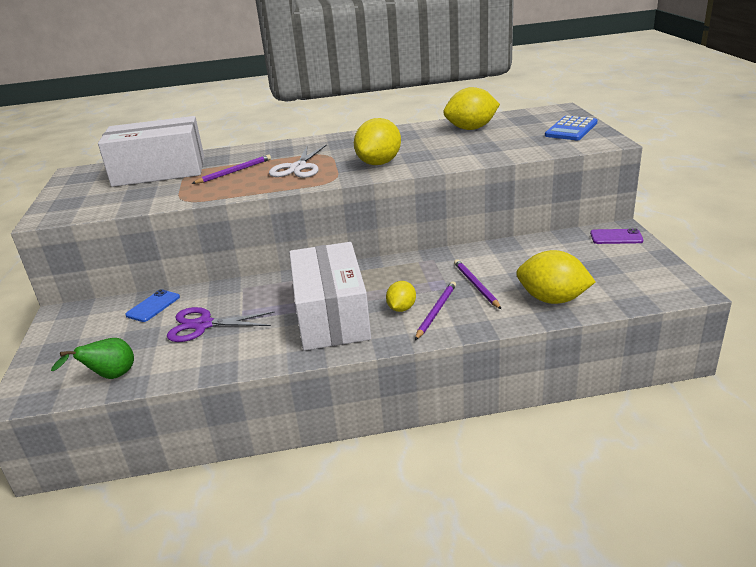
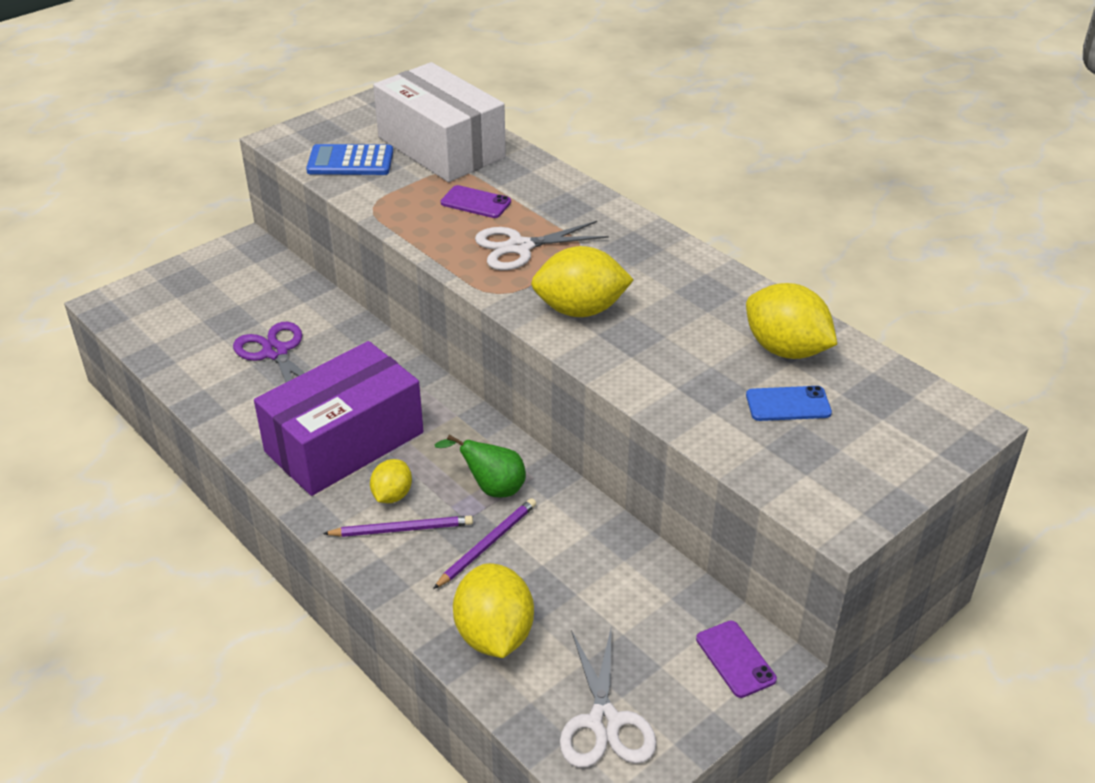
camera: 55 degrees right, 10 degrees up
(110, 377) = (159, 339): green pear -> green pear (491, 488)
(153, 306) = (292, 297): blue phone -> blue phone (788, 404)
(234, 171) = (476, 202): purple pencil -> purple phone
(331, 316) = (344, 442): white box -> purple box
(401, 308) = (392, 495): yellow lemon -> yellow lemon turned 60 degrees counterclockwise
(571, 129) = (868, 463): blue calculator -> blue calculator (350, 161)
(640, 281) = (604, 722): none -> white scissors

